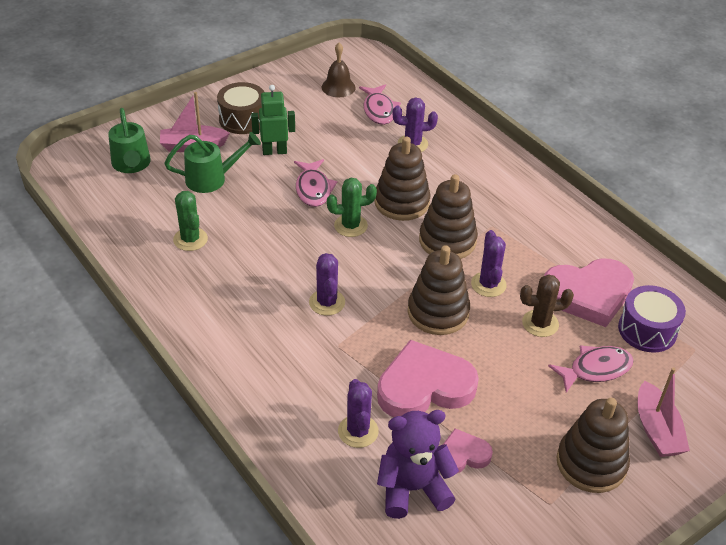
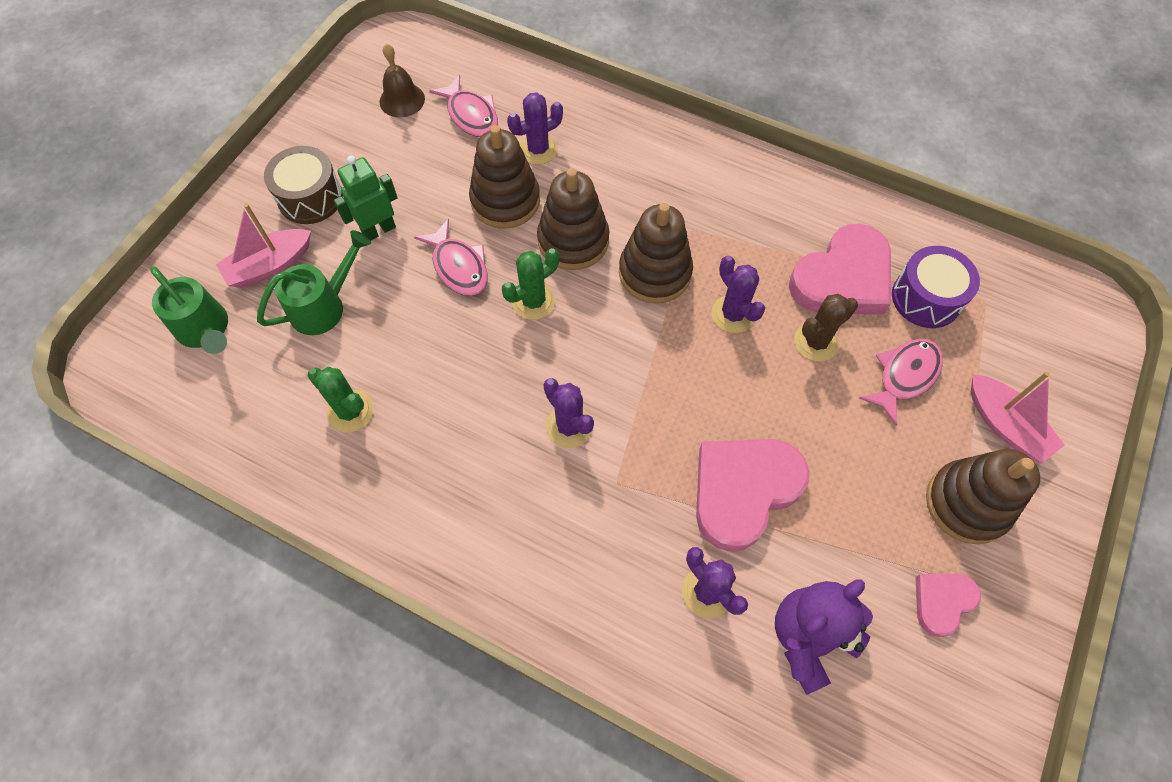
camera: 25 degrees left, 20 degrees up
(438, 312) = (700, 380): brown stacking toy -> brown stacking toy (505, 201)
(462, 455) = (835, 564): pink heart -> pink heart (942, 602)

